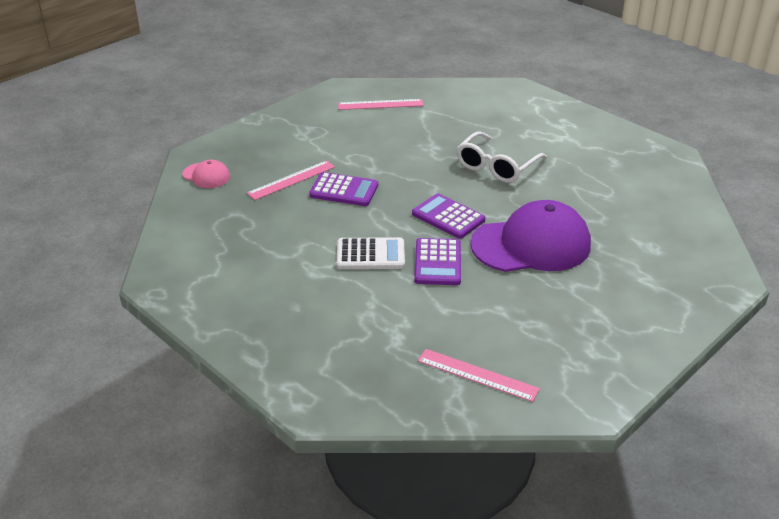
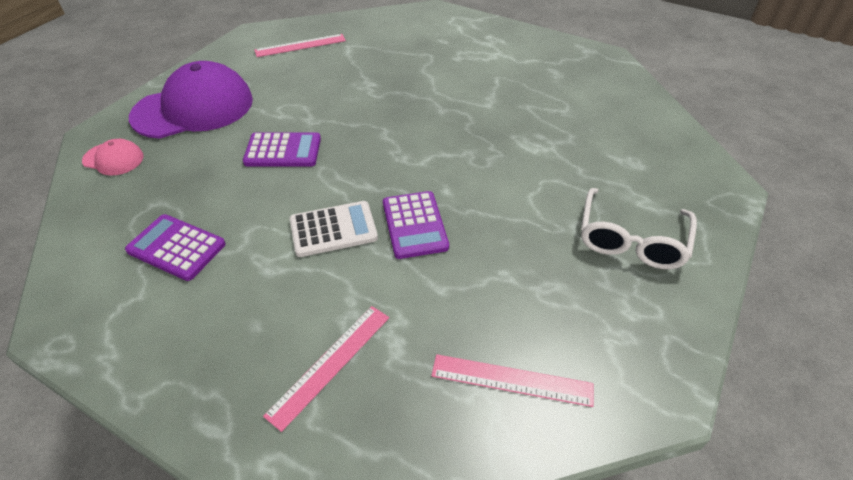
camera: 15 degrees left, 10 degrees up
(291, 180) = (219, 147): pink ruler -> pink ruler (330, 364)
(448, 217) = (409, 164): purple calculator -> purple calculator (176, 248)
(496, 166) = (441, 96): white glasses -> white glasses (631, 240)
(531, 244) = (509, 182): purple cap -> purple cap (193, 108)

